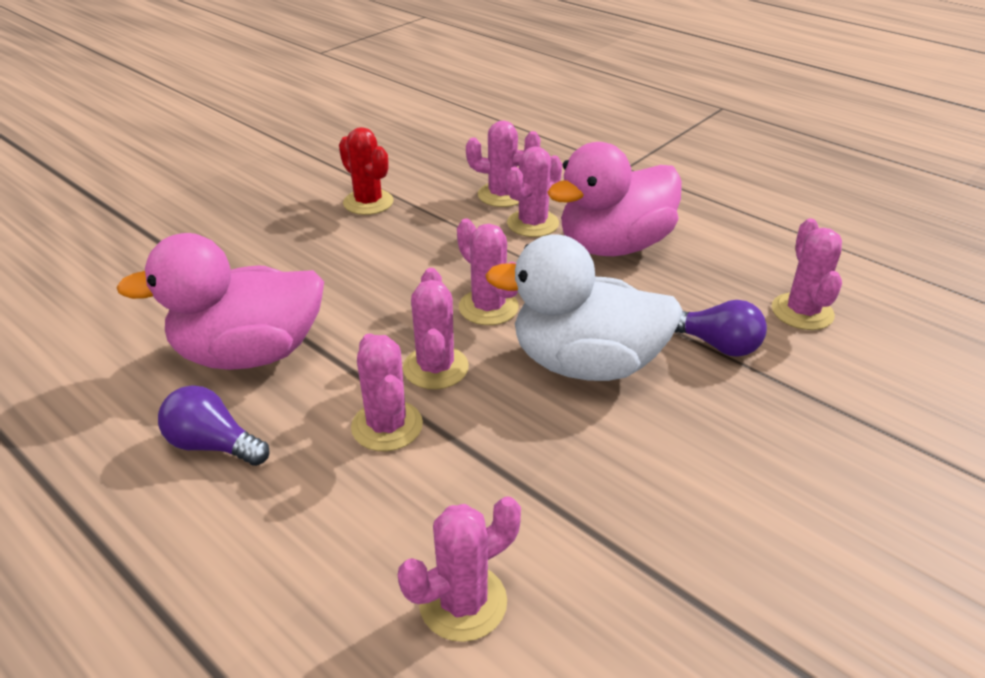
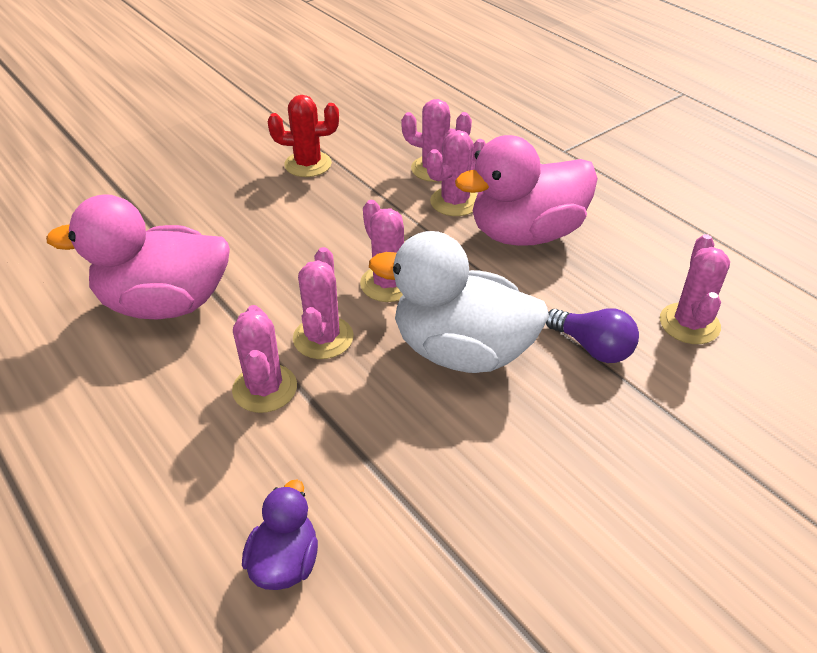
camera: 10 degrees right, 5 degrees up
(213, 445) = (113, 386): purple light bulb -> none
(368, 202) = (308, 164): red cactus -> red cactus turned 60 degrees counterclockwise
(463, 602) = (285, 562): pink cactus -> purple duck

